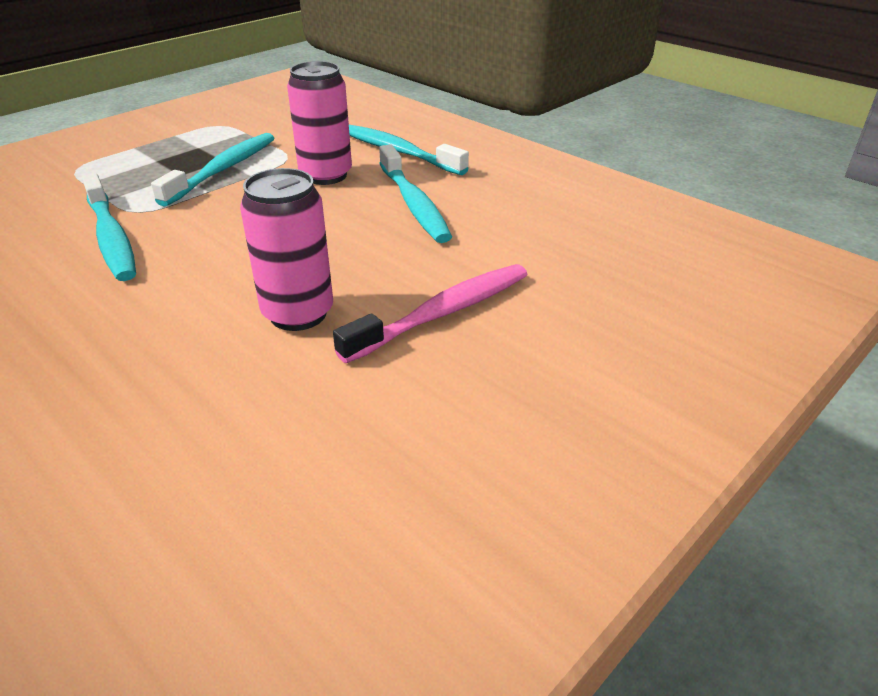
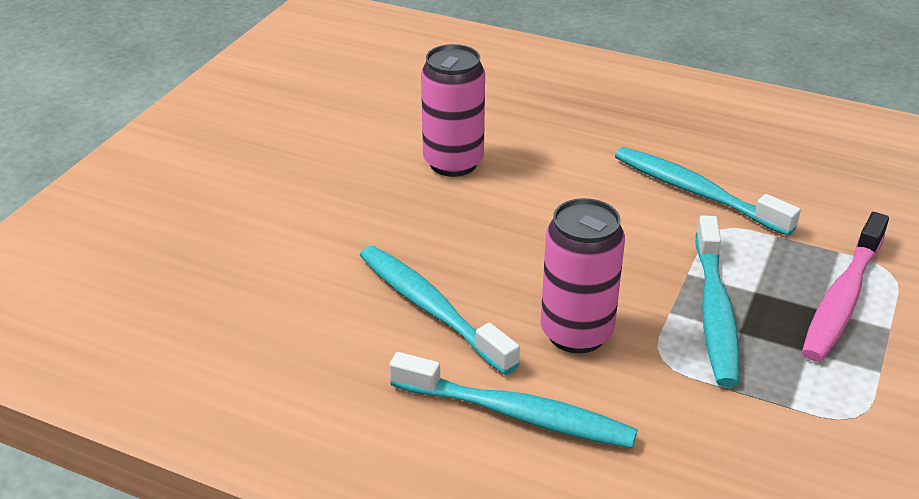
camera: 160 degrees right, 0 degrees up
(442, 313) = (335, 187): pink toothbrush -> pink toothbrush (842, 298)

